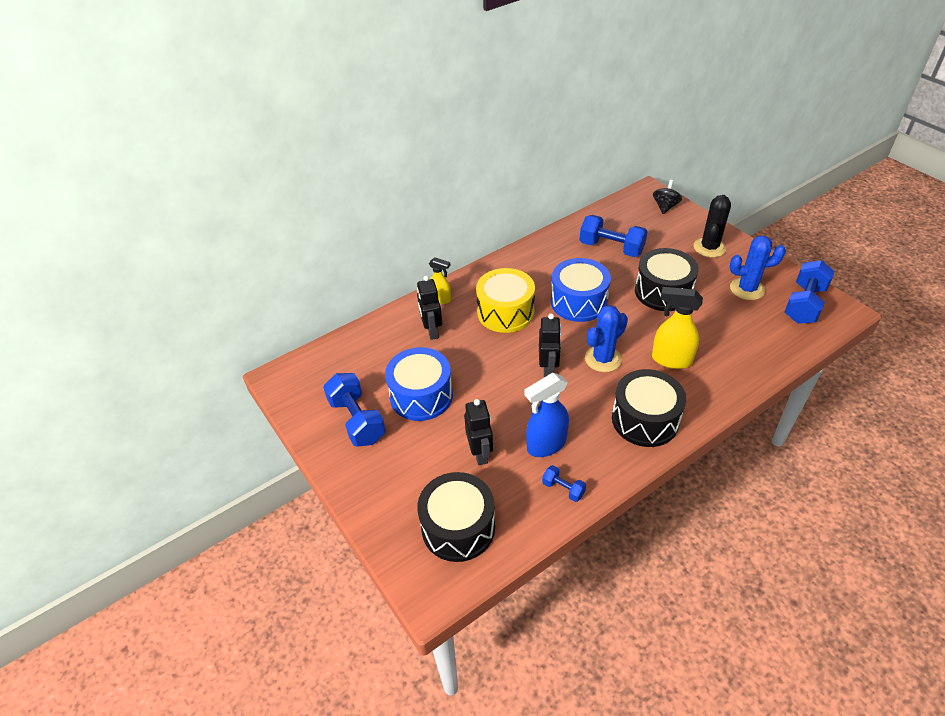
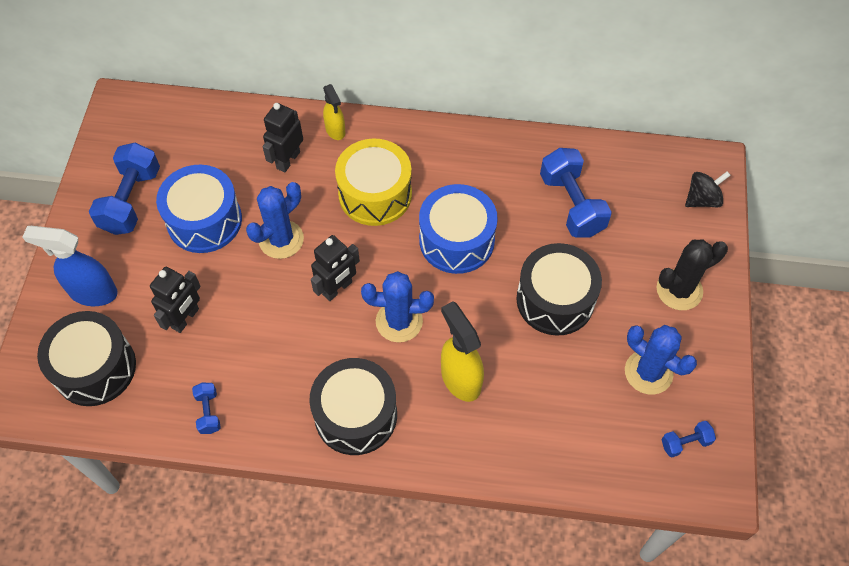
camera: 40 degrees right, 15 degrees up
(482, 371) = (281, 239): none -> blue cactus
(546, 445) = (244, 360): blue spray bottle -> blue spray bottle (92, 292)
(804, 304) = (685, 443): blue dumbbell -> blue dumbbell, size x0.49

